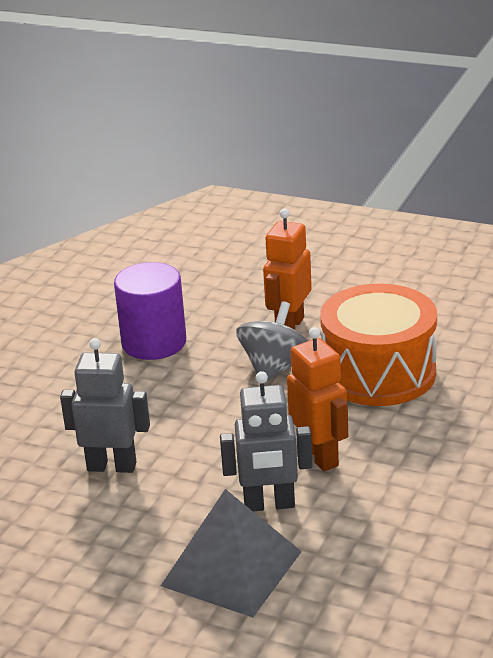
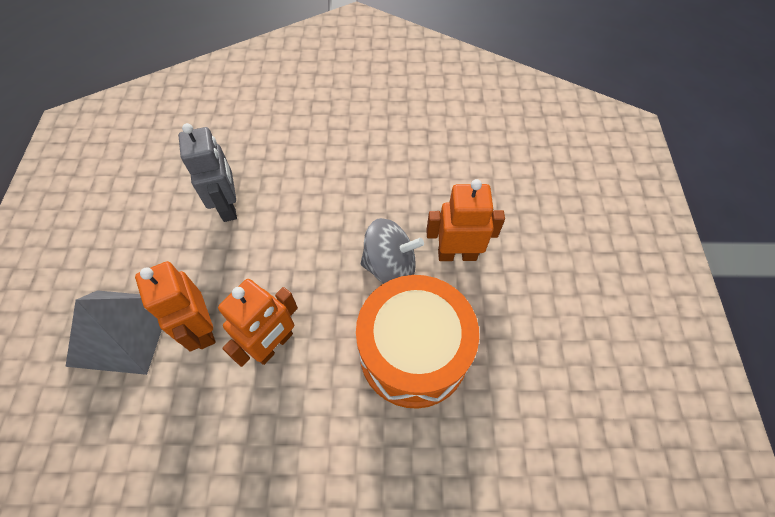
camera: 65 degrees right, 30 degrees up
(154, 343) = (393, 169): purple cylinder -> none
(269, 505) = (201, 329): grey robot -> orange robot

